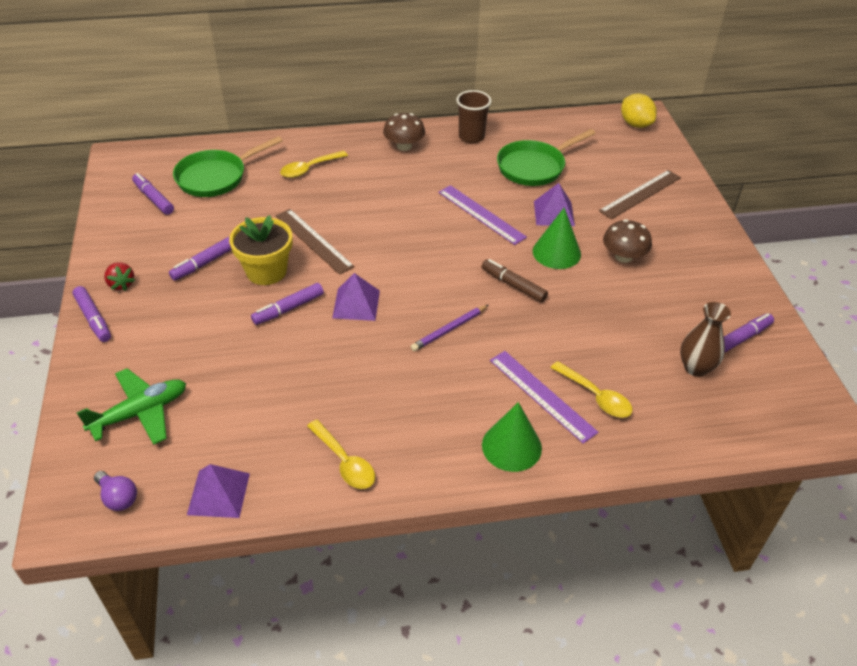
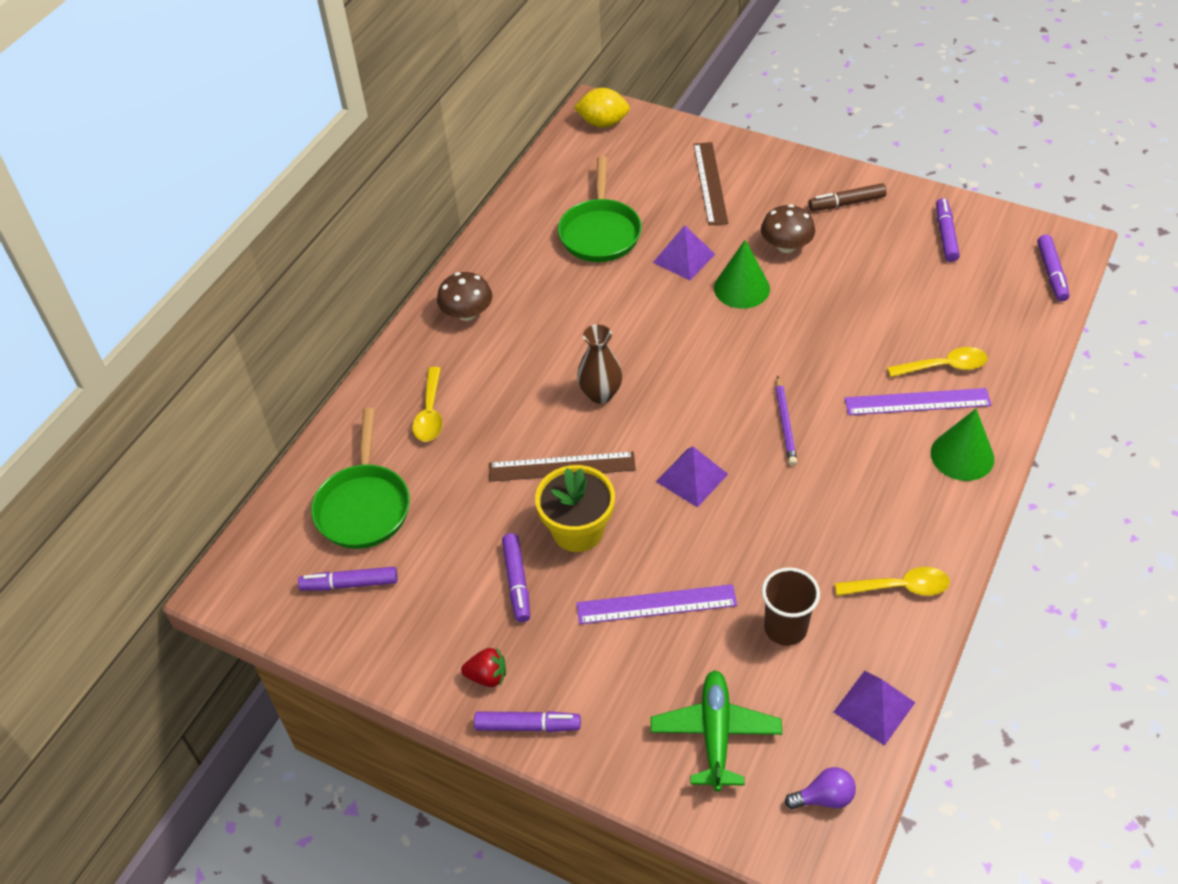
camera: 50 degrees left, 5 degrees up
(288, 309) = (654, 537): purple marker -> purple marker (1051, 273)
(471, 137) = (504, 252): brown cup -> brown cup (785, 628)
(481, 214) = (638, 311): purple ruler -> purple ruler (656, 604)
(513, 285) = (762, 344): brown marker -> brown marker (847, 203)
(695, 368) = (957, 283): brown vase -> brown vase (600, 394)

